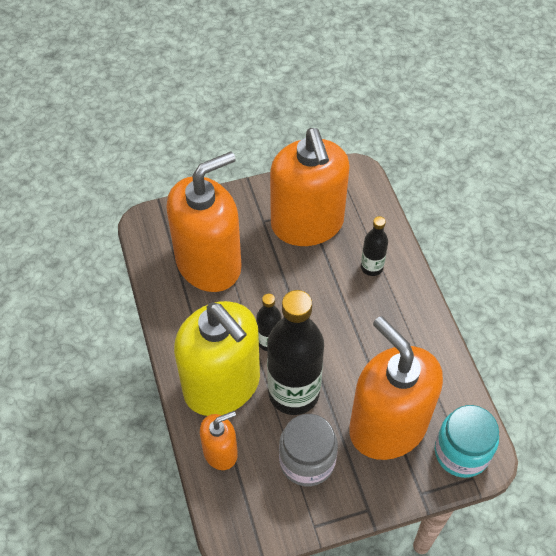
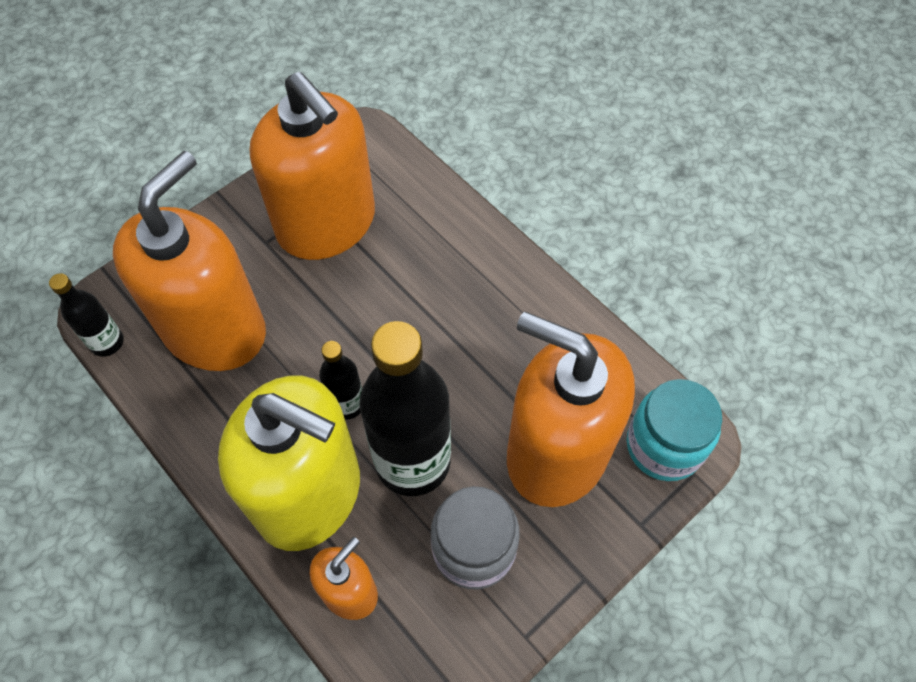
camera: 25 degrees left, 5 degrees up
(371, 267) = (437, 249): black bottle -> black bottle (107, 342)

